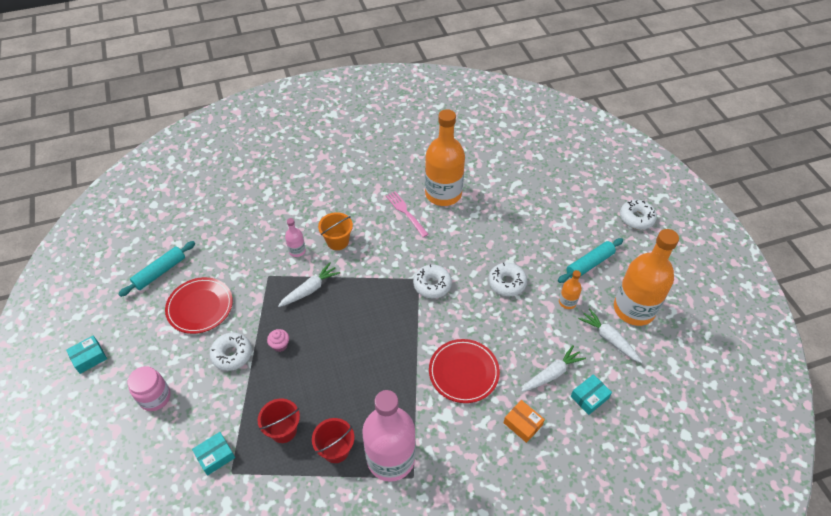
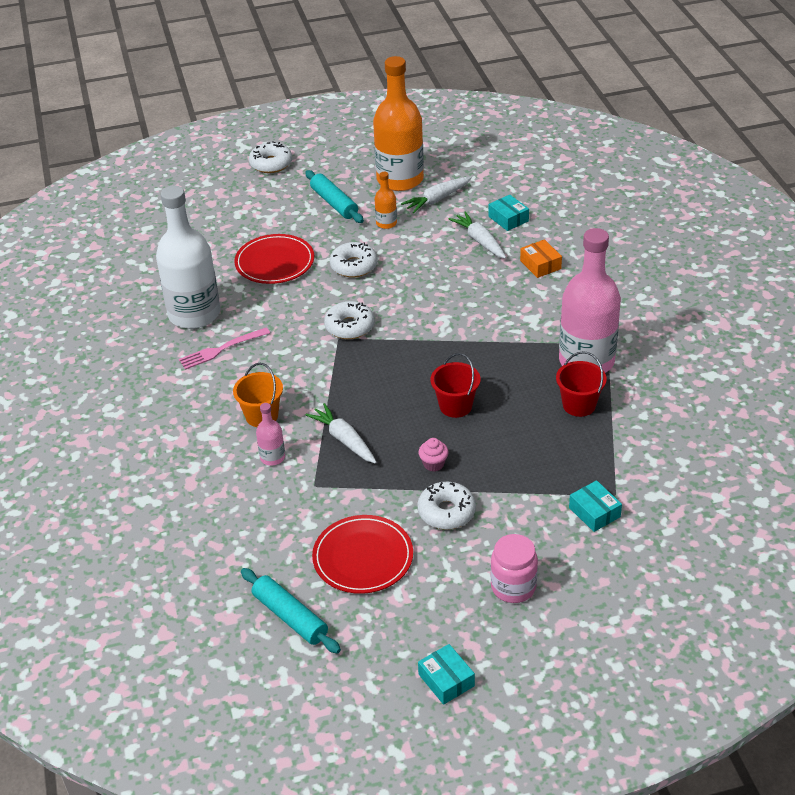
camera: 85 degrees left, 10 degrees down
(283, 430) = (556, 452): red bucket -> red bucket (455, 406)
(443, 194) = (194, 314): orange bottle -> white bottle
(463, 372) = (477, 304): red plate -> red plate (275, 262)
(523, 424) = (540, 265): orange box -> orange box turned 75 degrees counterclockwise

